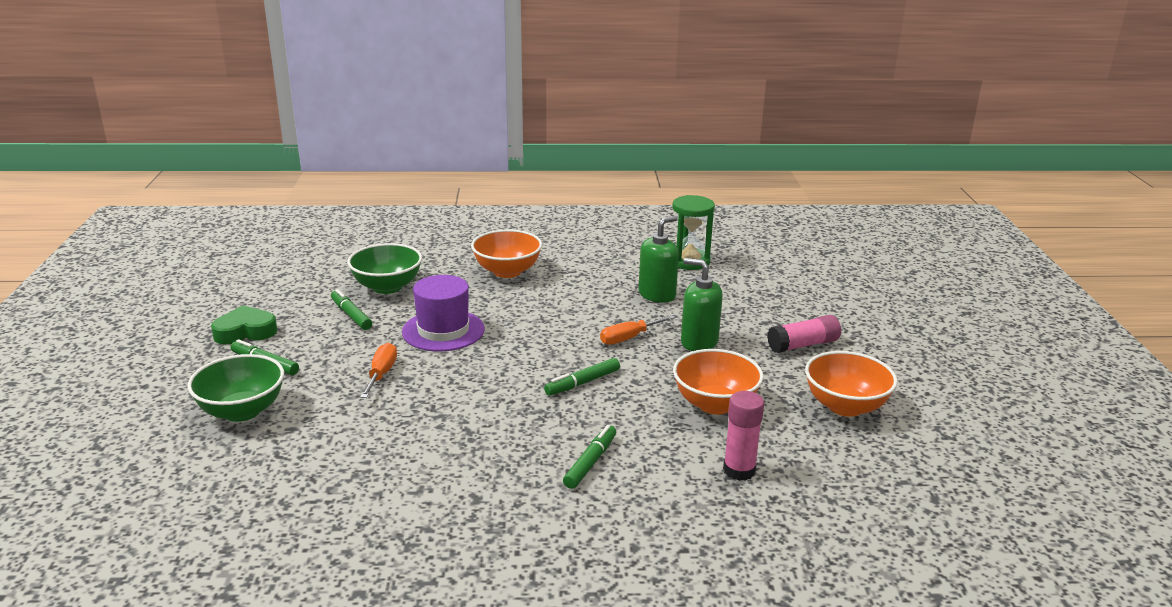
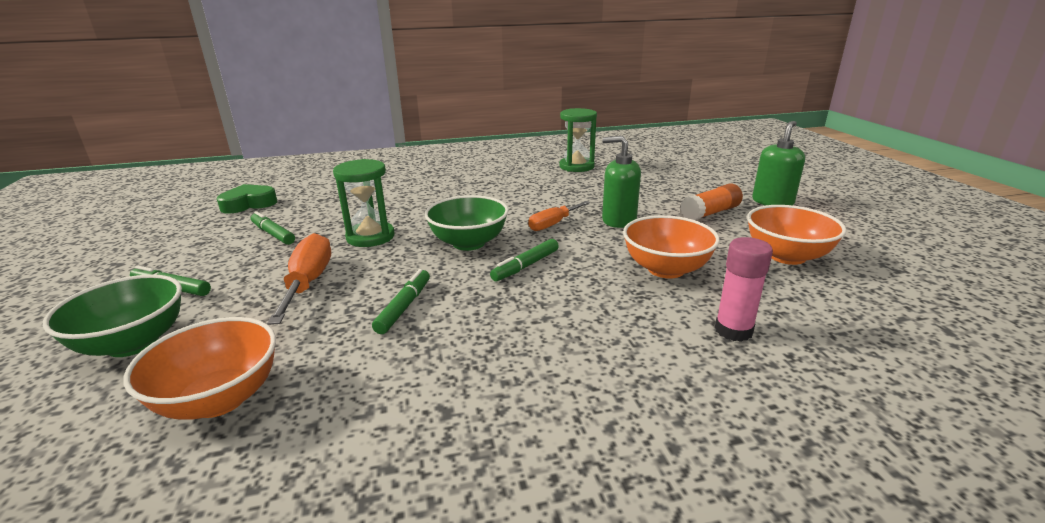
camera: 10 degrees left, 0 degrees up
(245, 332) = (154, 260): green heart -> green heart (249, 204)
(381, 374) = (308, 283): orange screwdriver -> orange screwdriver, size x1.52
(387, 287) = (309, 208): green bowl -> green bowl (469, 243)
(443, 330) = (370, 237): purple hat -> green hourglass
(507, 271) = (422, 187): orange bowl -> orange bowl (220, 399)
(590, 462) = (569, 345): green marker -> green marker (404, 307)
(657, 295) = (562, 190): green soap dispenser -> green soap dispenser (772, 202)
(803, 345) = (710, 213): pink glue stick -> orange glue stick

